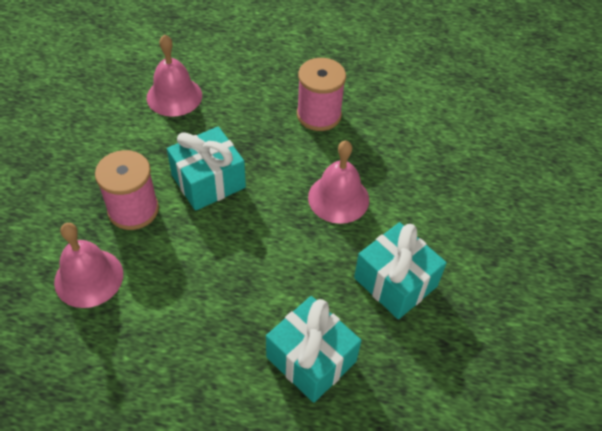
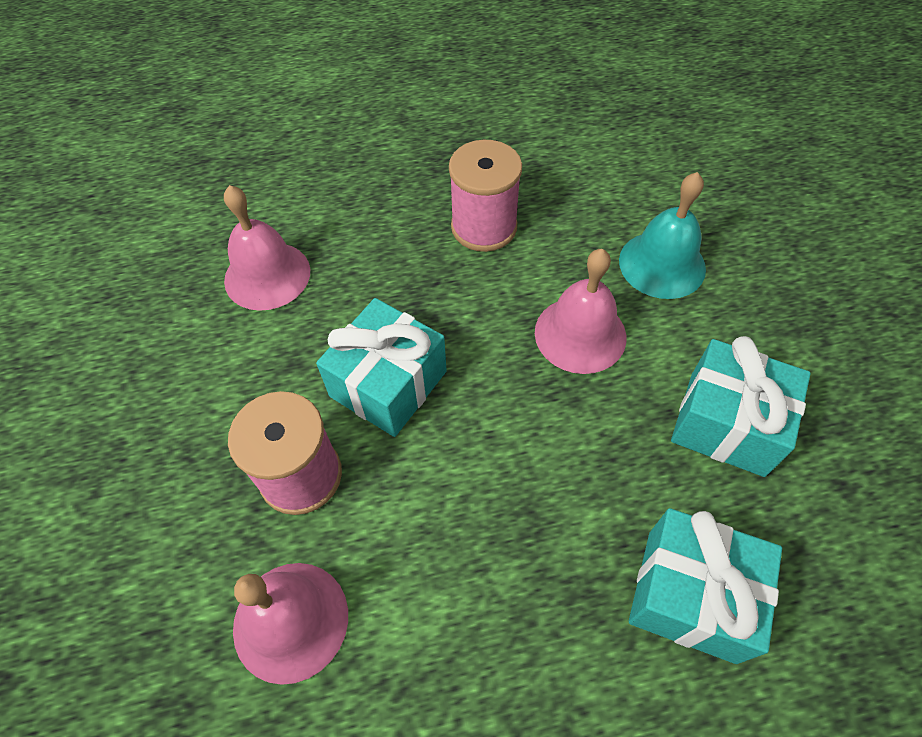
camera: 20 degrees left, 5 degrees up
(418, 178) = (662, 264): none -> turquoise bell

